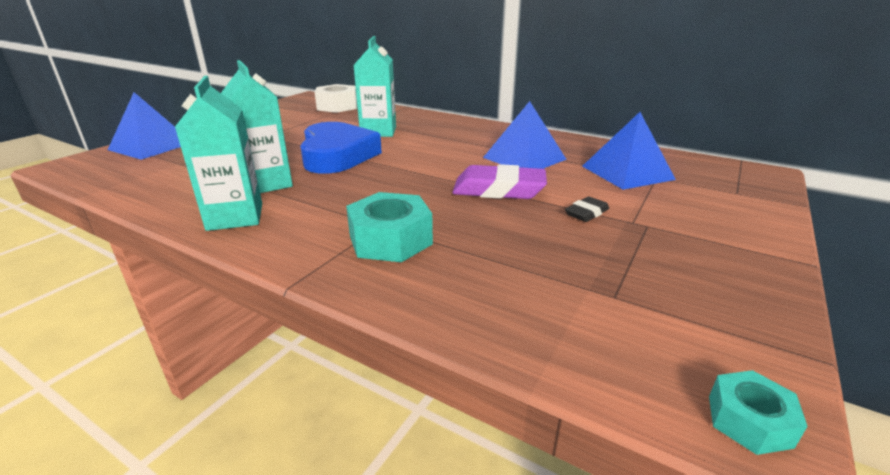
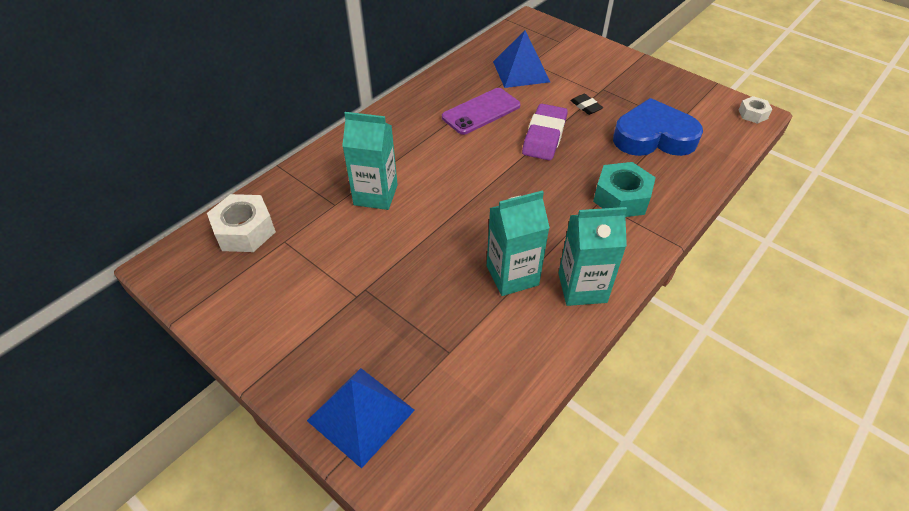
camera: 80 degrees left, 20 degrees up
(337, 155) = (445, 227): blue heart -> blue heart (653, 137)
(524, 158) = (481, 111): blue pyramid -> purple phone
(749, 421) = (753, 114): turquoise nut -> white nut

